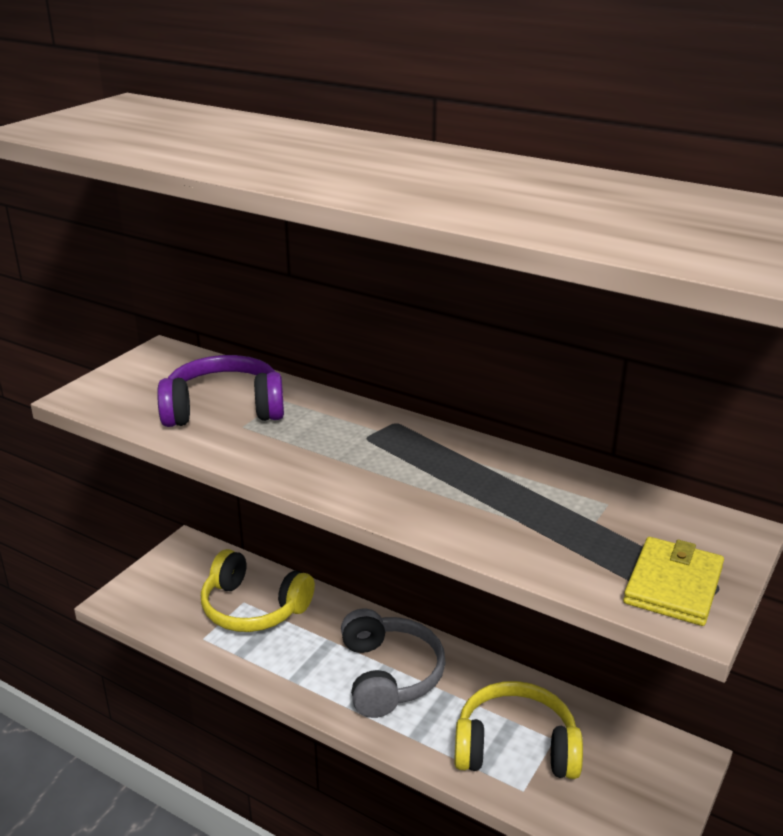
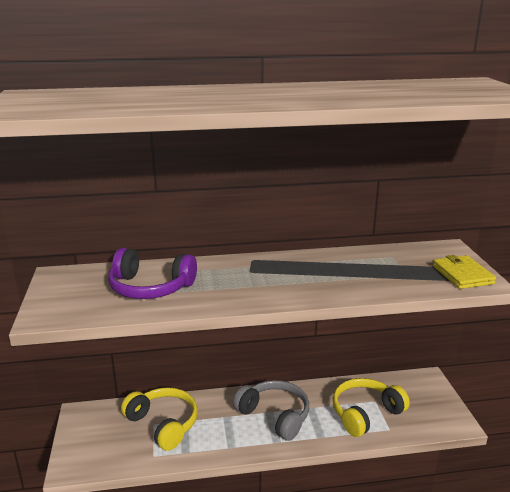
camera: 40 degrees left, 5 degrees down
(224, 409) = (150, 288): purple headphones -> purple headphones turned 120 degrees counterclockwise
(253, 608) = (163, 424): yellow headphones -> yellow headphones turned 120 degrees counterclockwise

